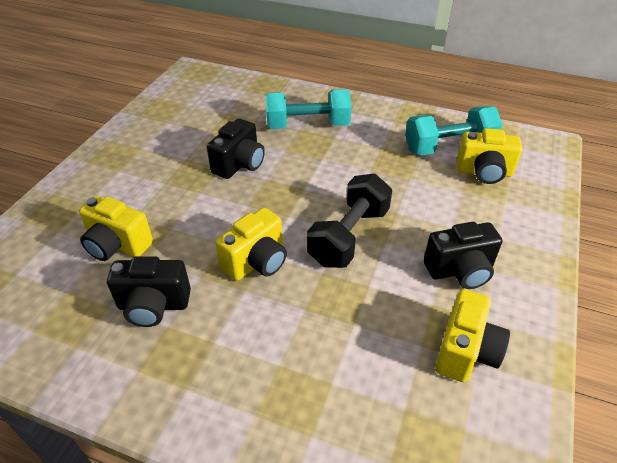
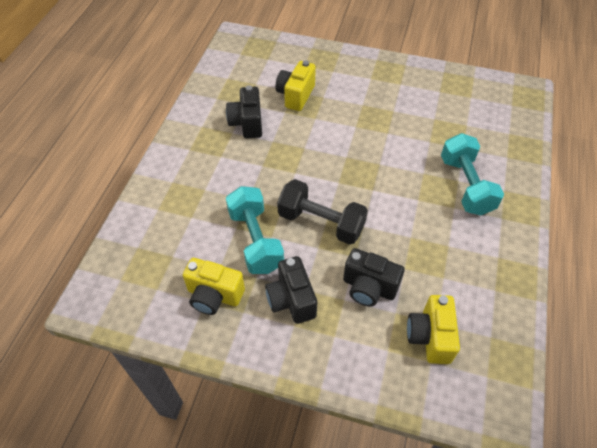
camera: 85 degrees right, 10 degrees up
(239, 164) = (395, 144): black camera -> black camera (369, 287)
(257, 262) = (288, 168): yellow camera -> none
(448, 147) = (466, 307): turquoise dumbbell -> turquoise dumbbell (255, 240)

